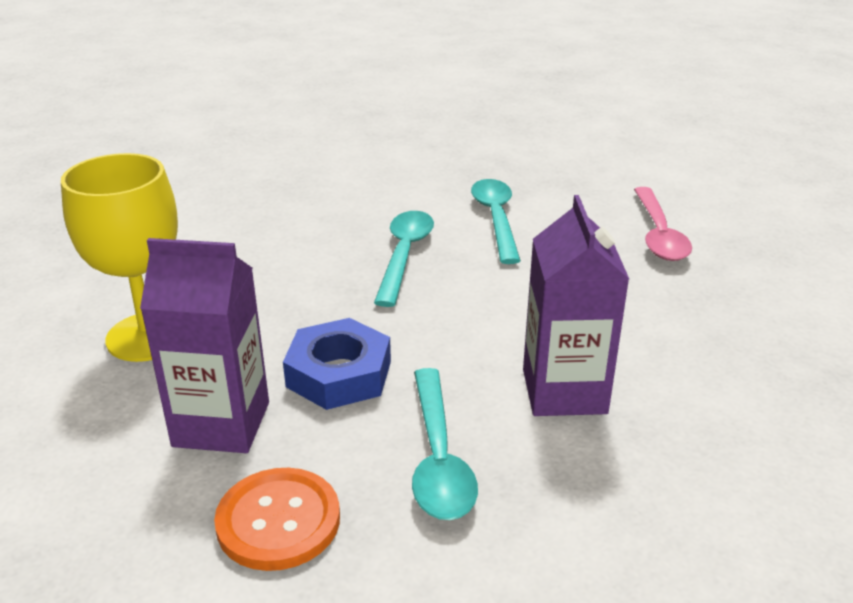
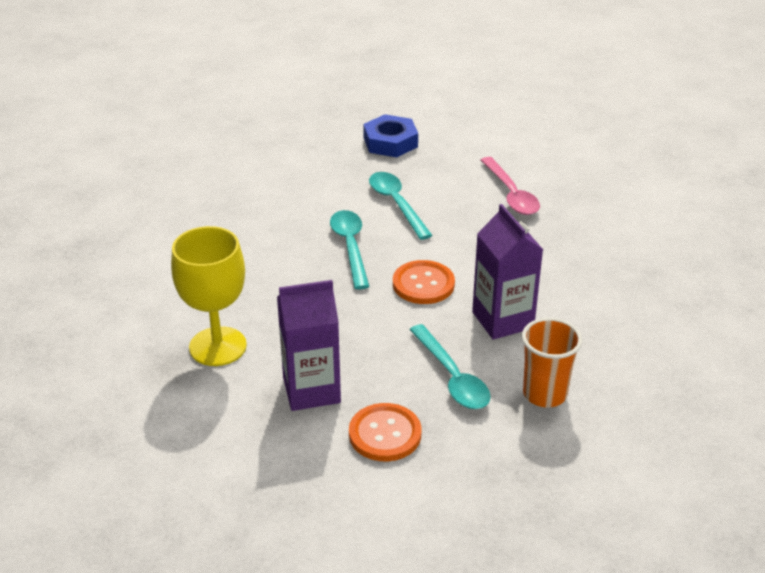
camera: 20 degrees left, 5 degrees up
(339, 374) = (362, 341): blue nut -> blue nut (390, 142)
(473, 318) = (423, 284): none -> orange button
(576, 525) = (544, 394): none -> orange cup

